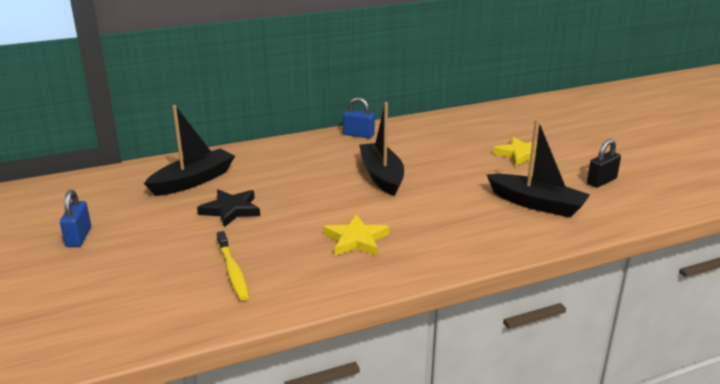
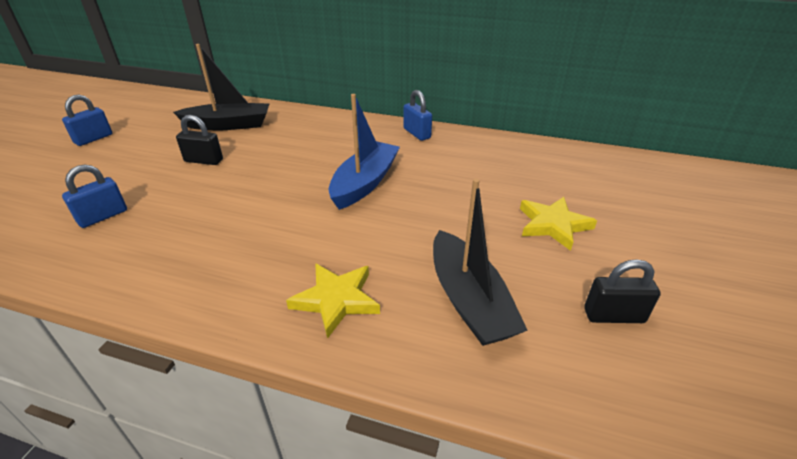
camera: 40 degrees right, 10 degrees up
(231, 210) = (203, 161): black star -> black padlock
(233, 271) = (103, 216): yellow toothbrush -> blue padlock
(356, 240) = (228, 238): yellow star -> yellow star (336, 300)
(381, 176) = (365, 183): black boat -> blue boat

